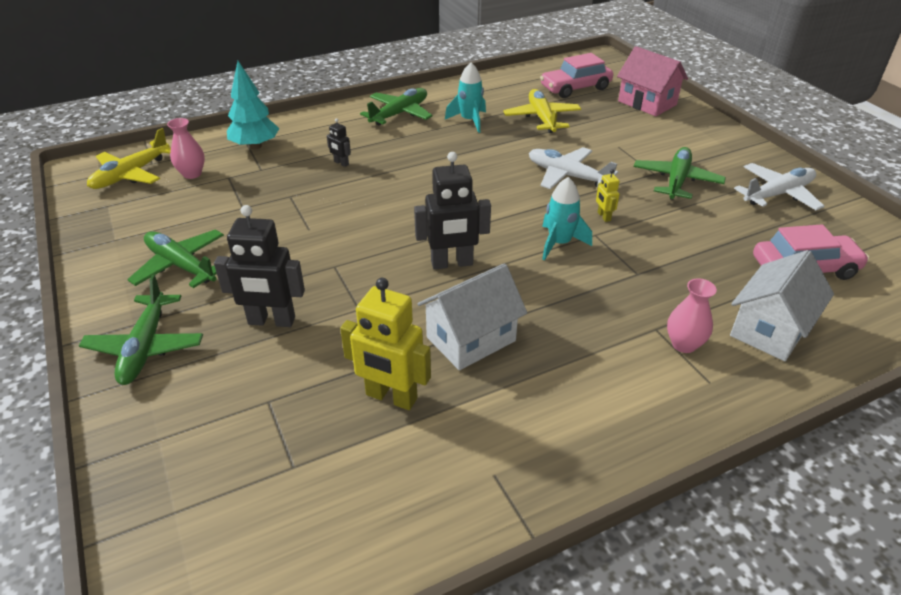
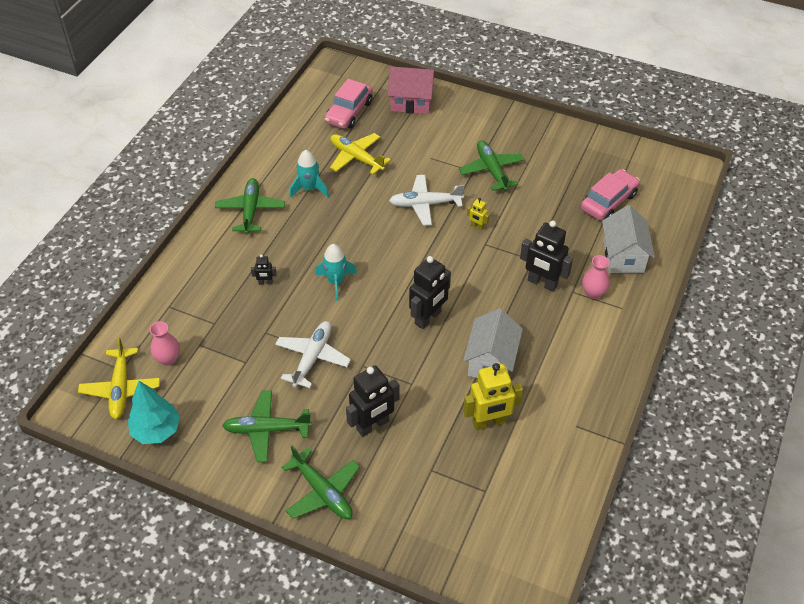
camera: 40 degrees left, 10 degrees up
(255, 146) = (181, 305): turquoise tree -> turquoise tree (156, 430)
(559, 243) = (472, 264): turquoise rocket -> turquoise rocket (336, 282)
(624, 301) = (542, 283): none -> black robot
(778, 194) = (554, 148): white plane -> white plane (312, 357)

